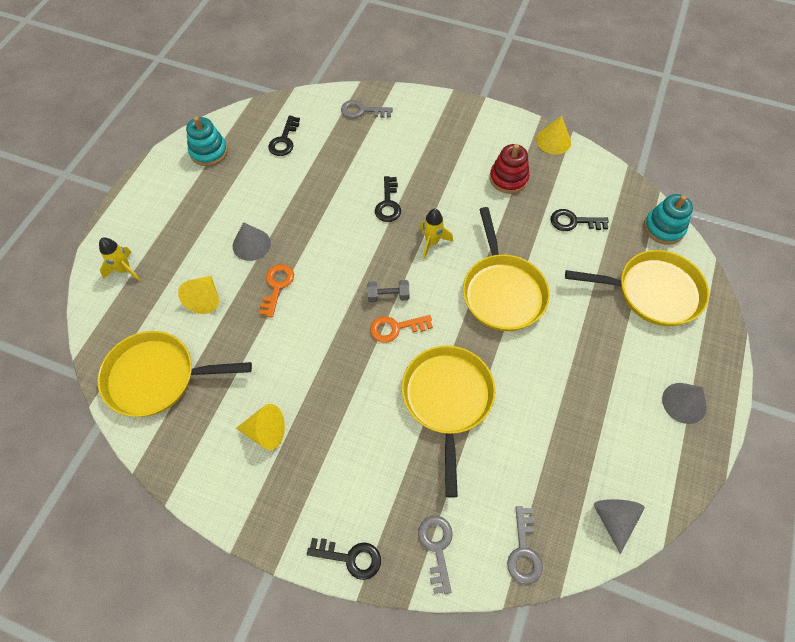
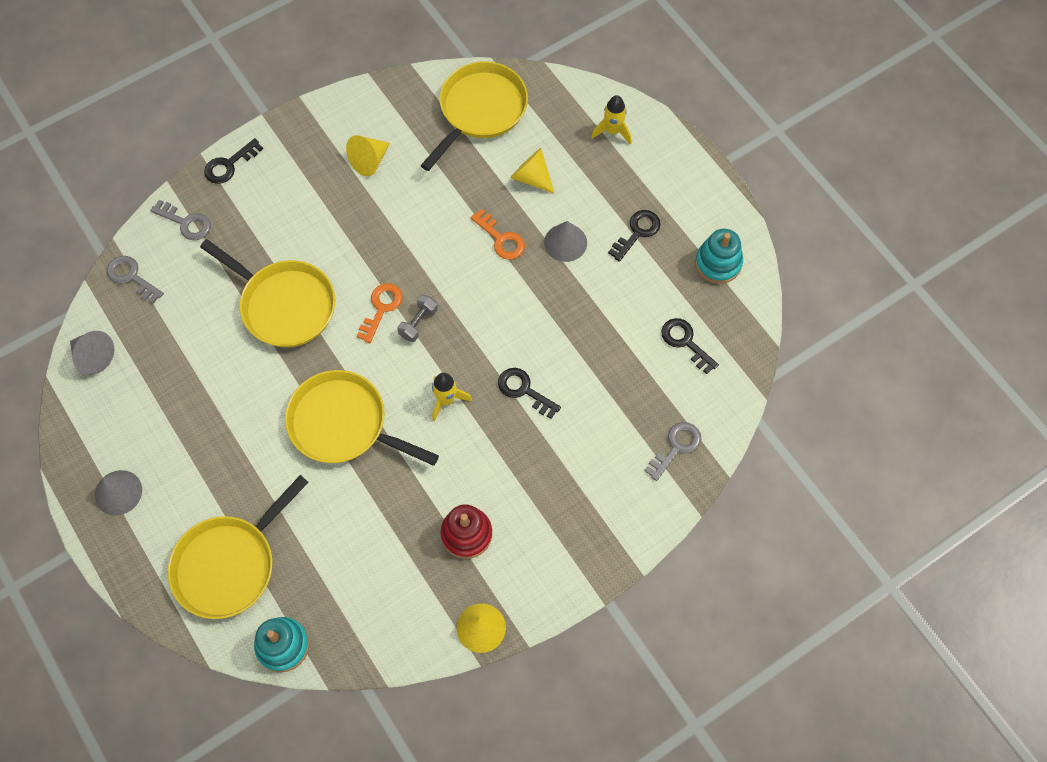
camera: 125 degrees right, 5 degrees up
(574, 222) = (363, 557): black key -> black key (637, 232)

